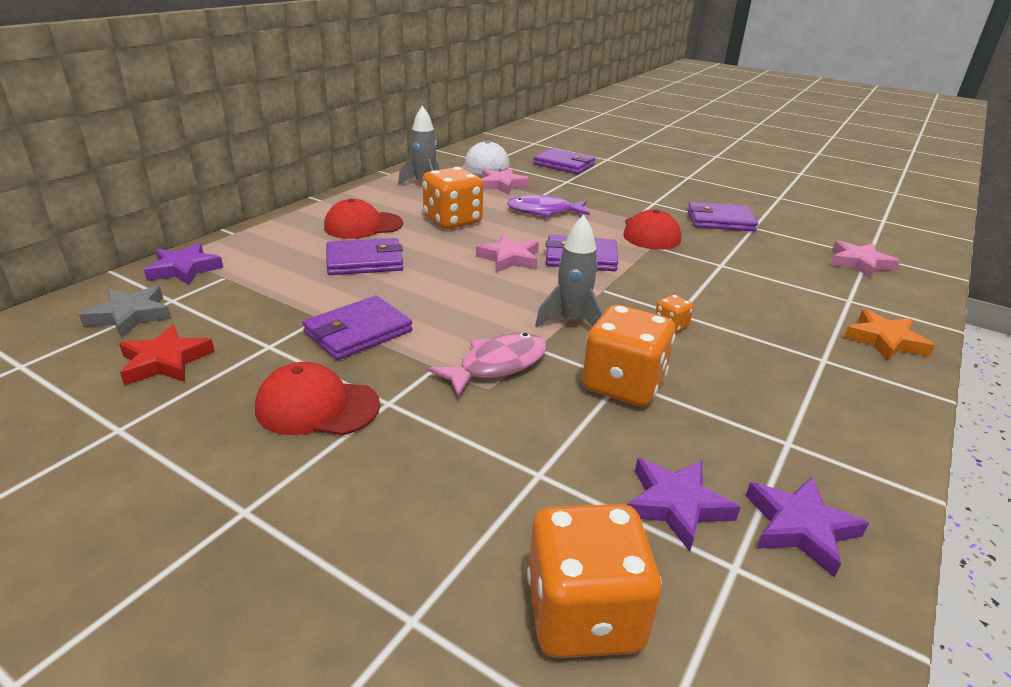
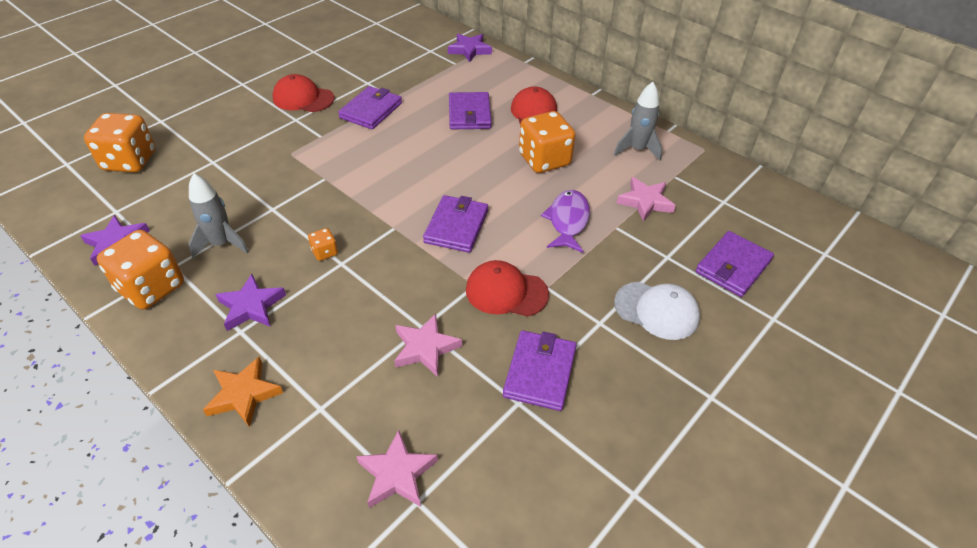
camera: 100 degrees right, 15 degrees up
(130, 316) = (415, 41): grey star -> none
(165, 361) = (364, 55): red star -> none
(317, 407) = (303, 98): red cap -> red cap turned 90 degrees counterclockwise
(358, 332) = (371, 110): purple wallet -> purple wallet turned 60 degrees clockwise
(484, 166) = (709, 196): white cap -> white cap (657, 310)
(497, 365) = (312, 159): pink fish -> none
(509, 258) = (462, 183): pink star -> pink star (425, 348)
(571, 322) = (350, 200): grey rocket -> grey rocket (222, 244)
(623, 385) = (266, 208): orange dice -> orange dice (151, 287)
(676, 505) = (162, 203): purple star -> purple star (251, 306)

